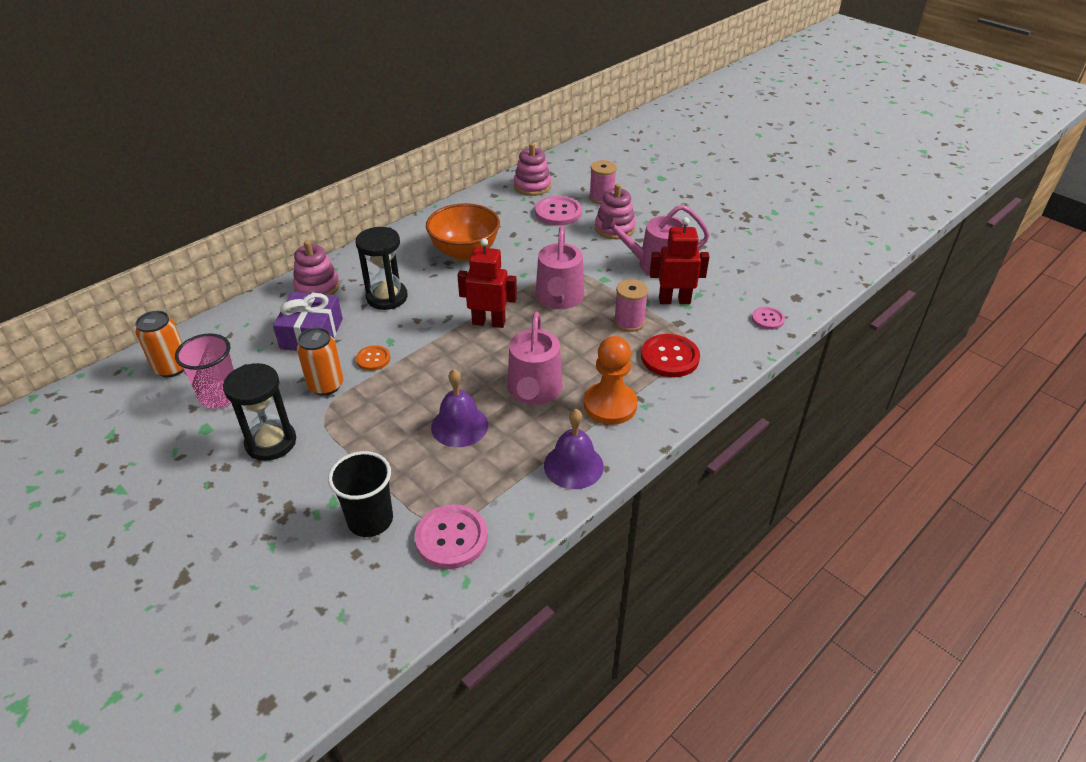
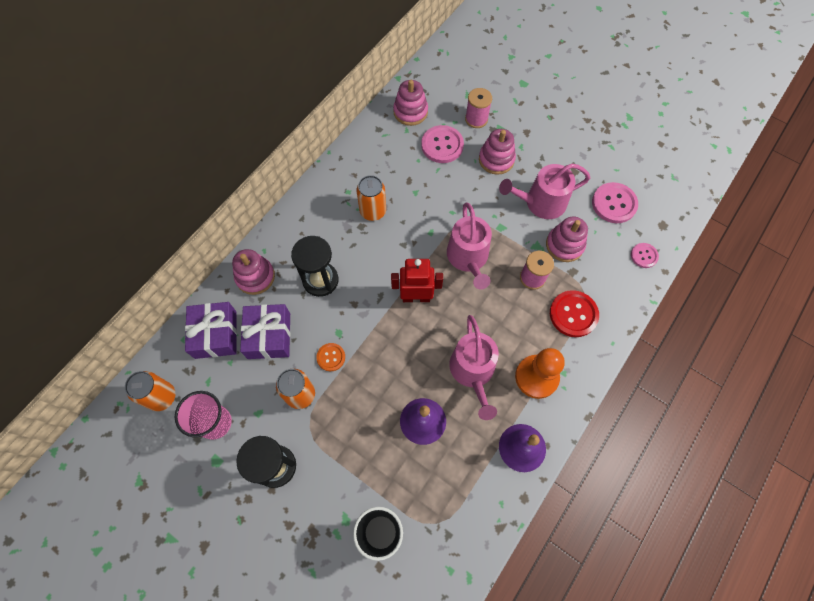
camera: 10 degrees left, 25 degrees up
(254, 326) = (215, 334): none -> purple gift
(451, 538) = (447, 538): pink button -> pink button (614, 204)
(465, 252) = (373, 211): orange bowl -> orange can
(674, 300) = (564, 245): red robot -> pink stacking toy

